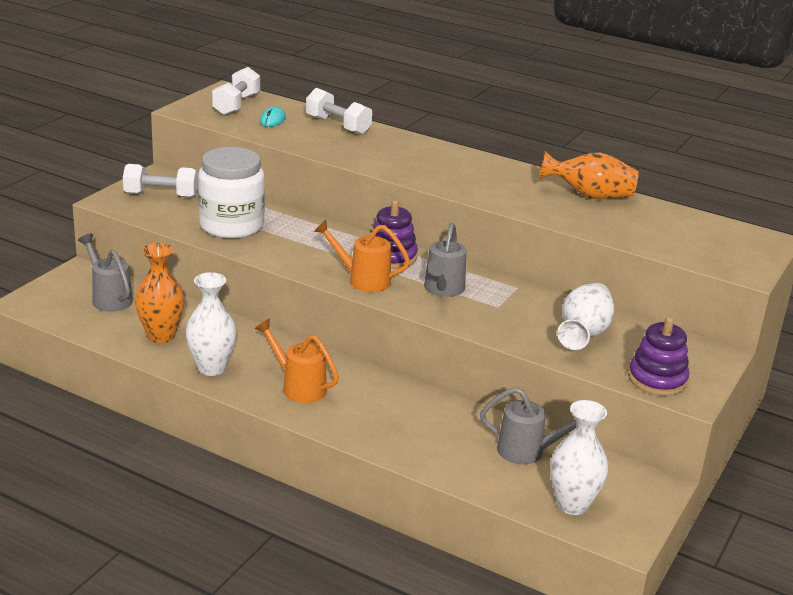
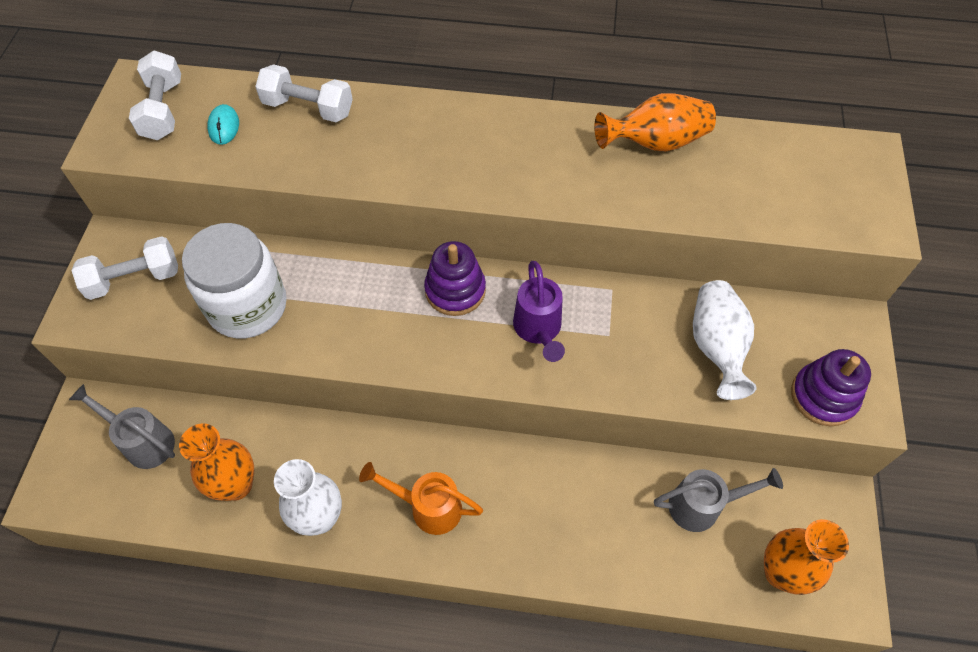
camera: 20 degrees left, 30 degrees up
(363, 280) = (445, 350): orange watering can -> none
(442, 290) = (538, 330): grey watering can -> purple watering can
(572, 504) = (781, 573): white vase -> orange vase

